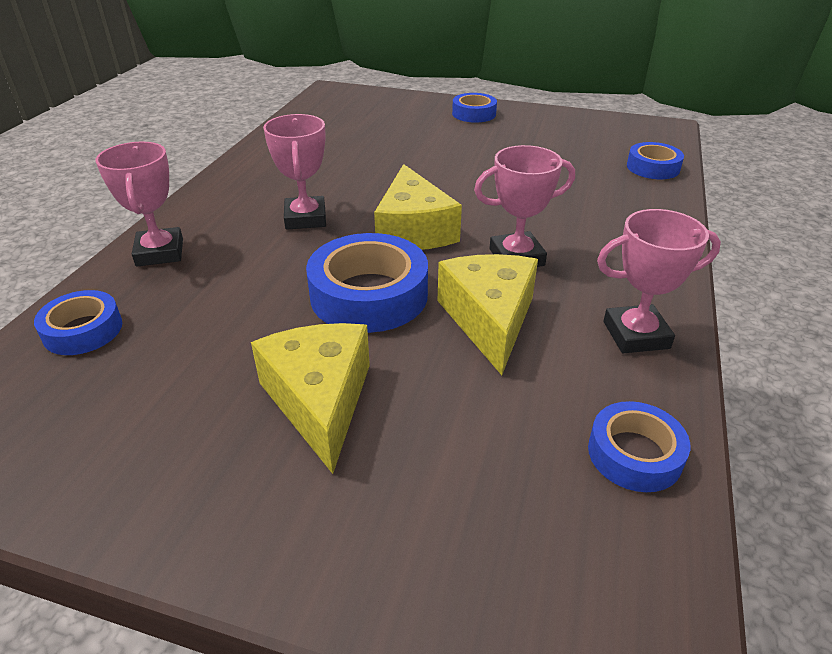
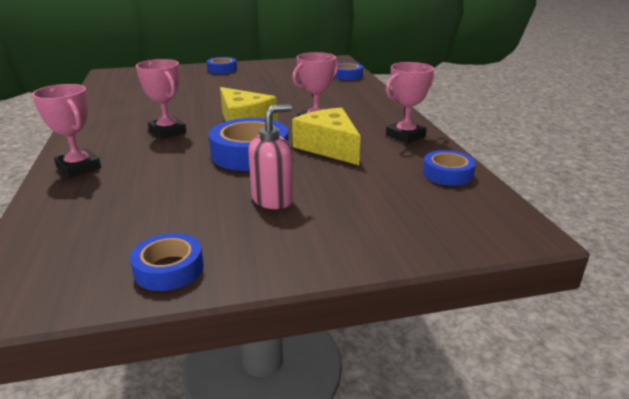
camera: 30 degrees left, 10 degrees down
(83, 330) = (67, 215): blue tape -> blue tape (169, 269)
(319, 400) = (273, 200): yellow cheese -> pink soap dispenser

